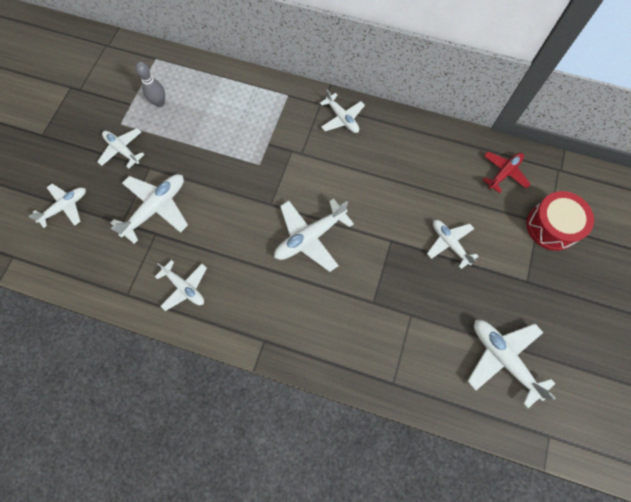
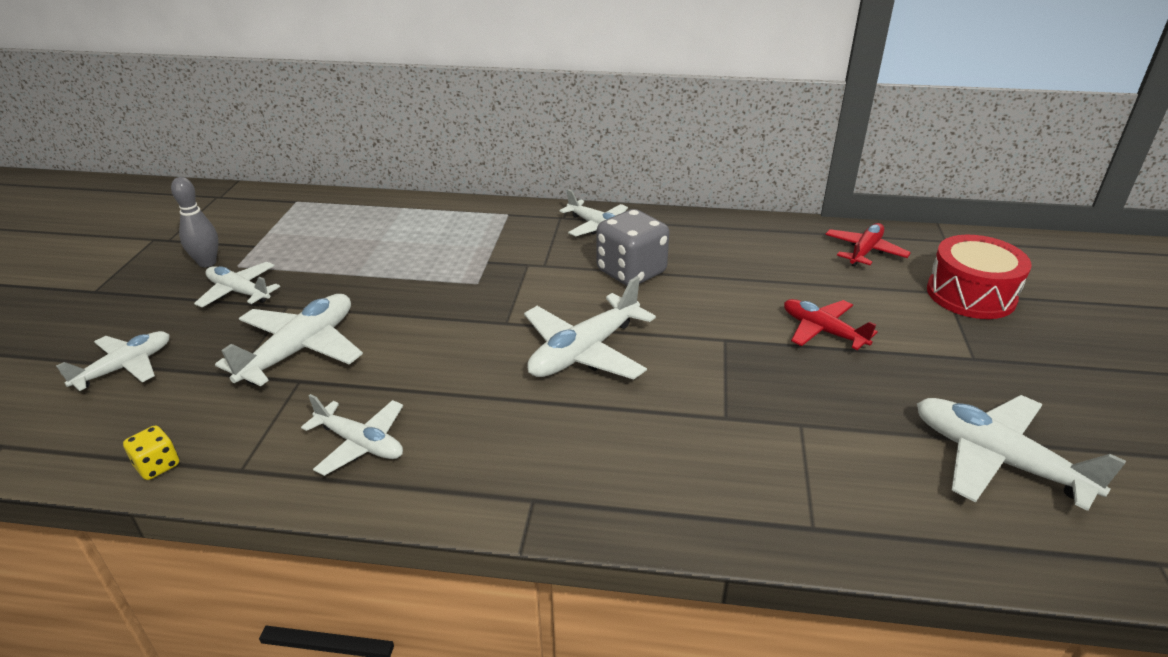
camera: 10 degrees left, 35 degrees down
(87, 285) = (157, 466): none -> yellow dice
(159, 103) = (304, 239): grey bowling pin -> grey bowling pin (207, 263)
(352, 169) = (631, 272): none -> grey dice
(449, 243) = (823, 331): white plane -> red plane

